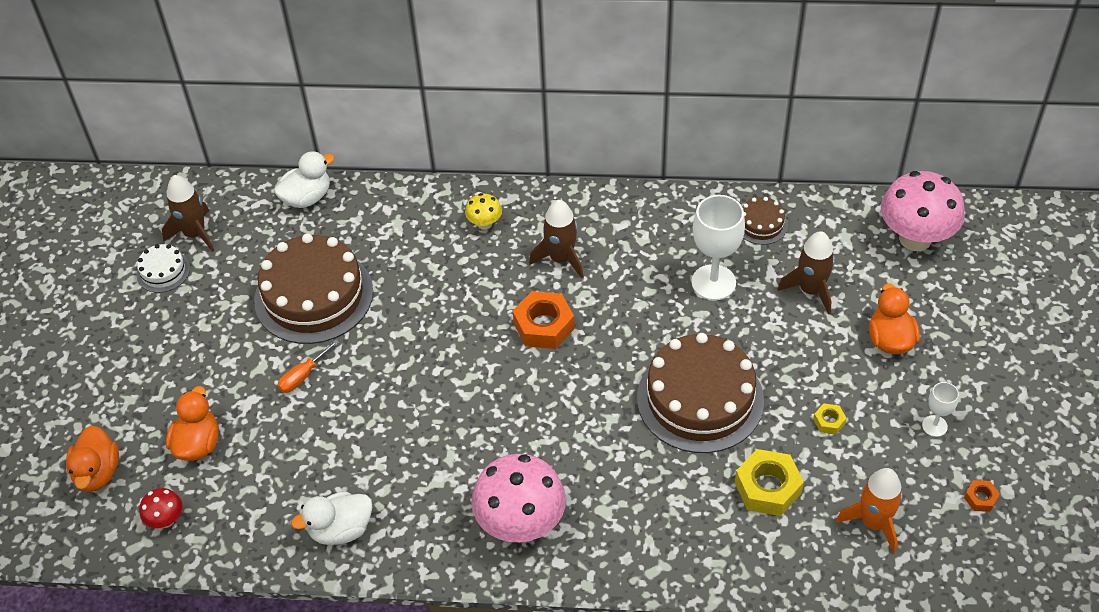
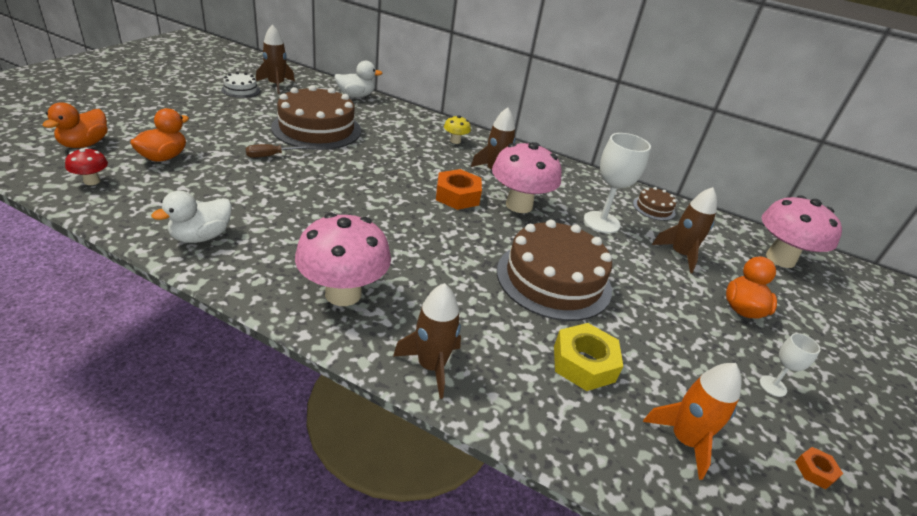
camera: 15 degrees right, 15 degrees down
(303, 375) = (270, 156): orange screwdriver -> brown screwdriver
(340, 530) = (201, 236): white duck -> white duck turned 45 degrees counterclockwise
(615, 304) = (519, 205): none -> pink mushroom
(643, 559) = (431, 366): none -> brown rocket
(829, 421) = (665, 340): yellow nut -> none

